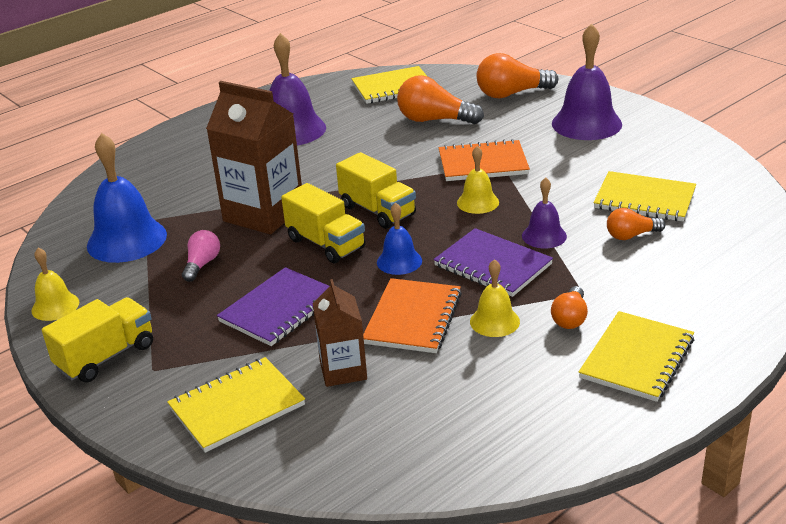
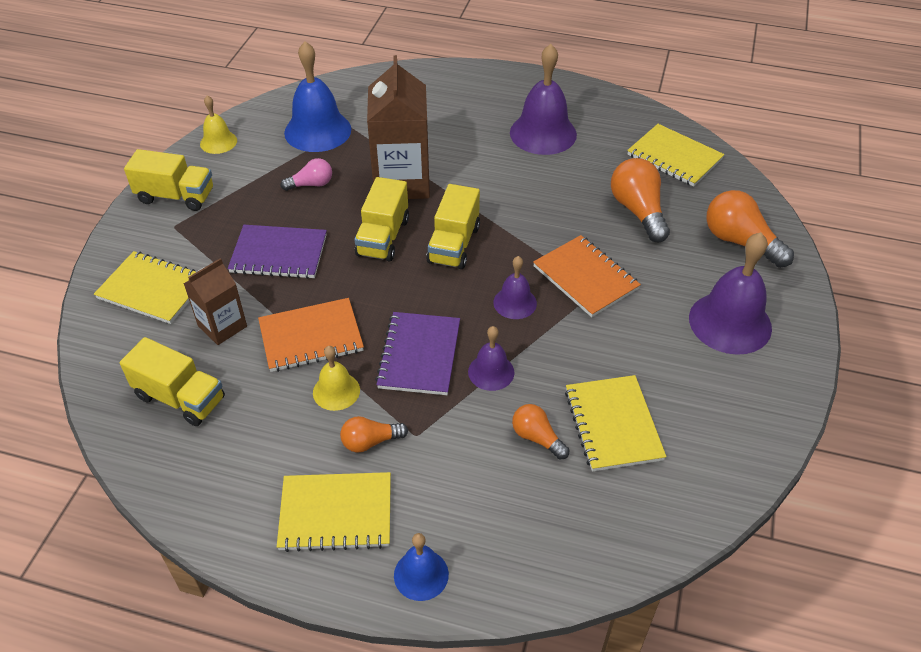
camera: 55 degrees right, 15 degrees up
(399, 261) = (386, 292): blue bell -> blue bell (421, 574)
(416, 422) = (180, 398): none -> yellow truck
(478, 202) = (515, 302): yellow bell -> purple bell

